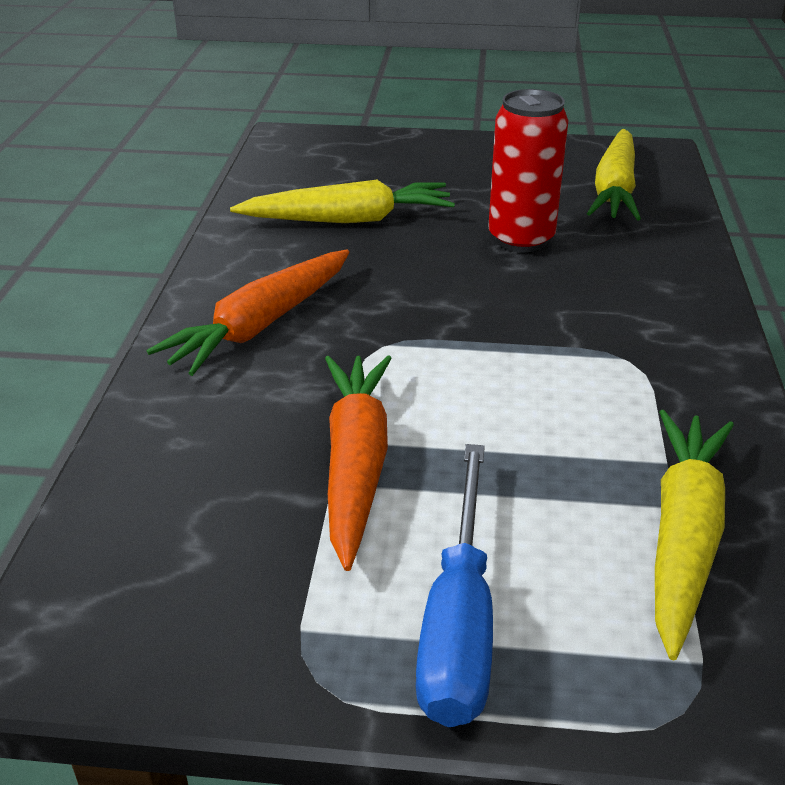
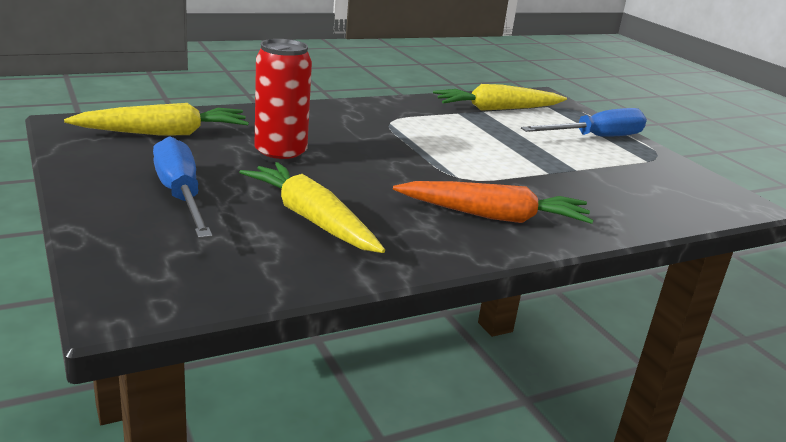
camera: 125 degrees left, 10 degrees down
(356, 464) = (557, 166): orange carrot -> none
(444, 174) = (181, 195): none -> blue screwdriver

